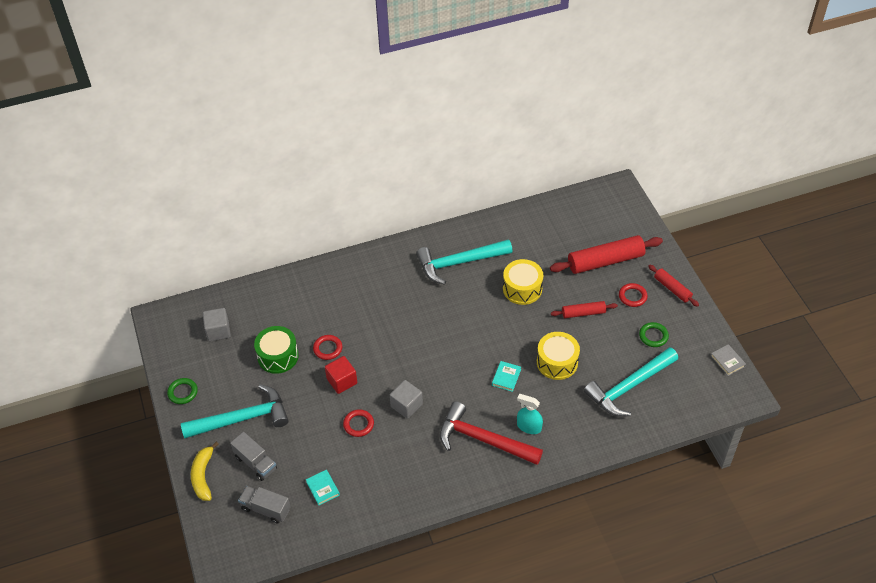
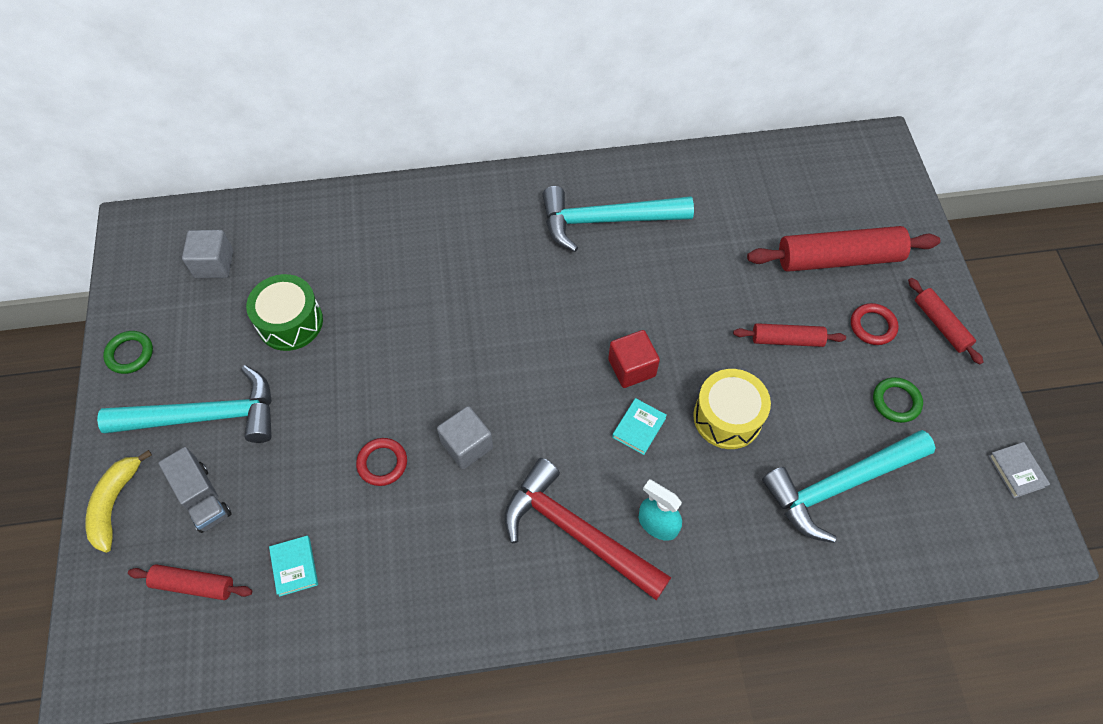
camera: 10 degrees right, 10 degrees up
(266, 509) = (194, 584): grey truck -> red rolling pin
(328, 348) = (369, 324): red ring -> none
(342, 381) = (376, 383): red cube -> red cube (632, 368)
(522, 289) = (696, 281): yellow drum -> none

